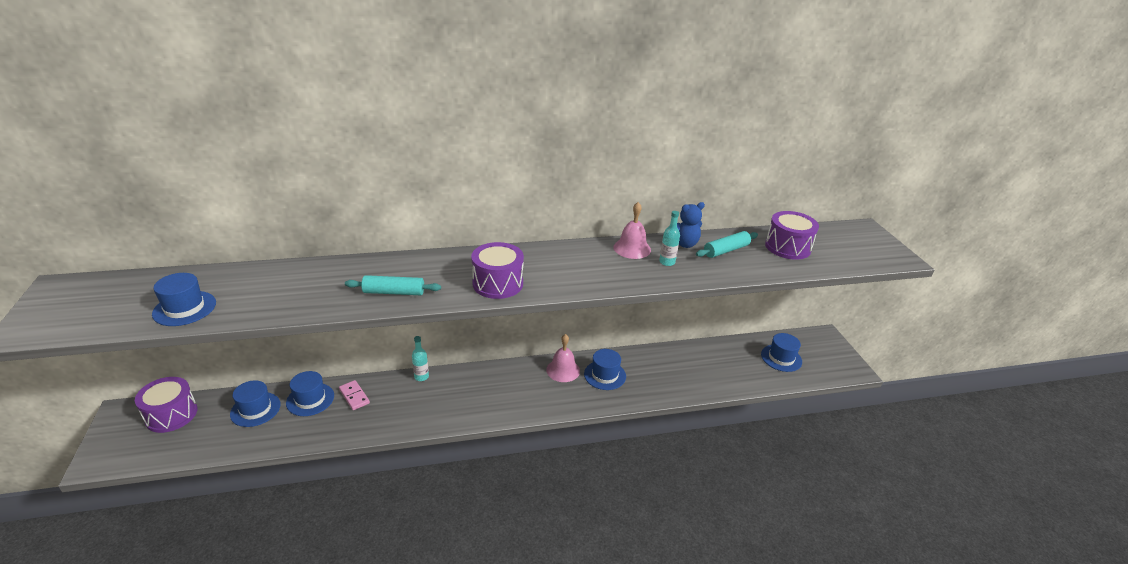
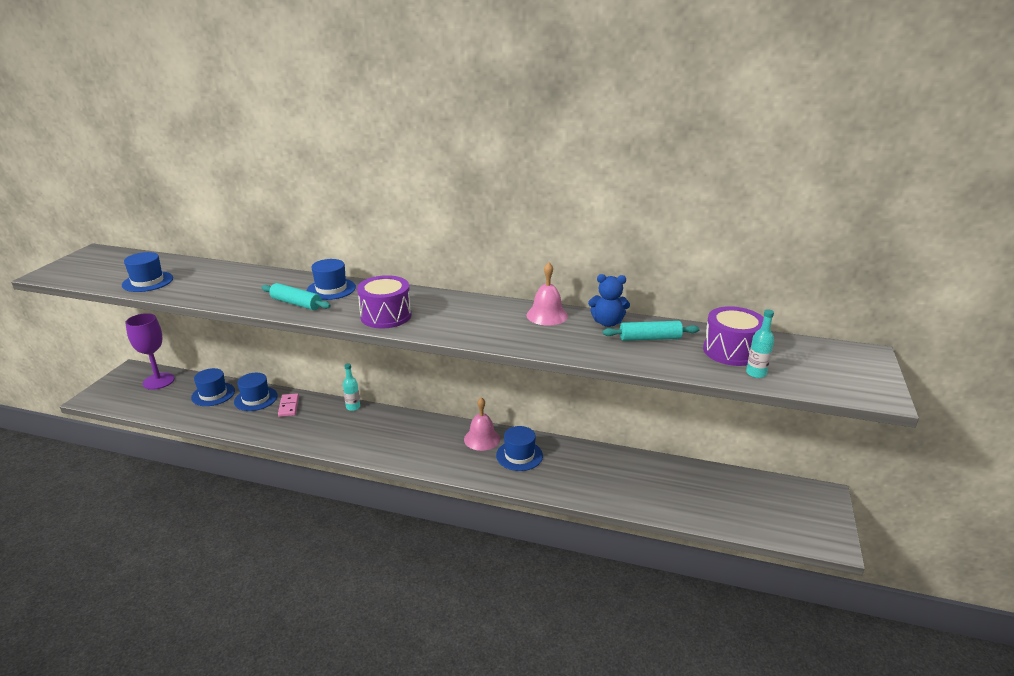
camera: 30 degrees right, 5 degrees down
(171, 415) = (158, 381): purple drum -> purple goblet
(667, 262) = (569, 334): turquoise bottle -> turquoise bottle (756, 373)
(781, 358) = (740, 500): blue hat -> blue hat (331, 289)

